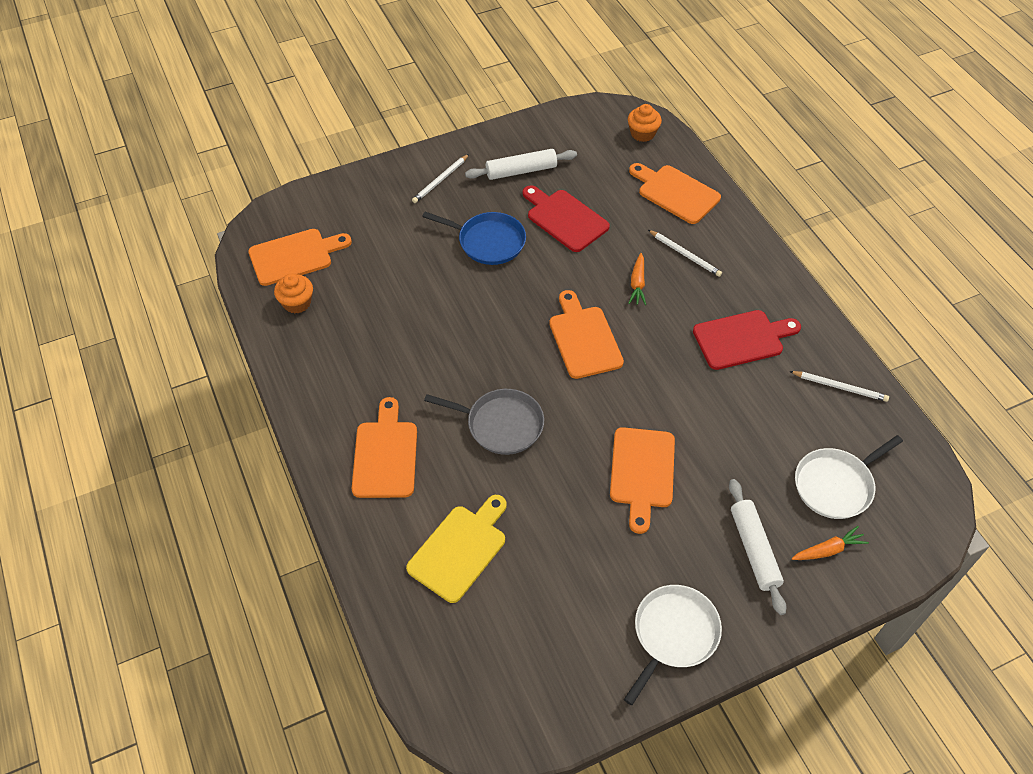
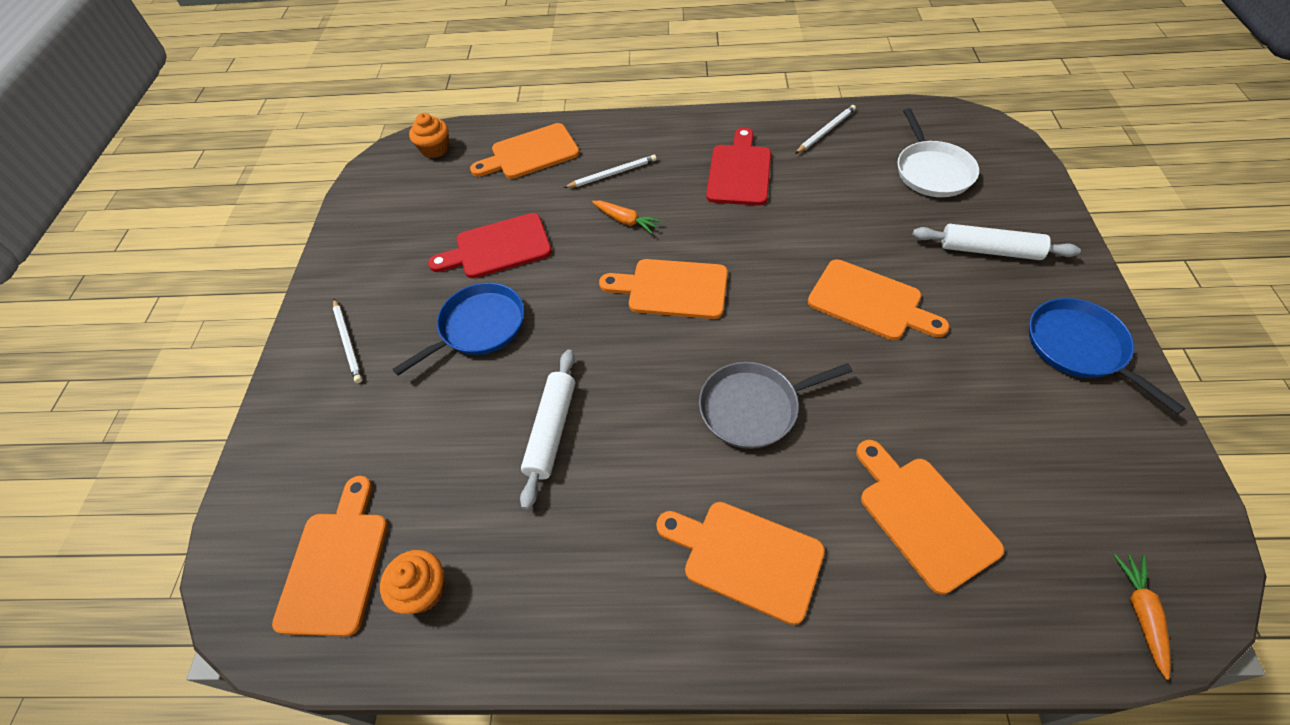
camera: 60 degrees left, 0 degrees up
(460, 549) = (923, 517): yellow cutting board -> orange cutting board
(501, 424) = (753, 408): grey pan -> grey pan turned 150 degrees counterclockwise
(521, 171) = (399, 261): white rolling pin -> white rolling pin (551, 431)
(673, 634) = (1079, 347): white pan -> blue pan
(828, 550) = (1002, 201): orange carrot -> orange carrot (1140, 613)

